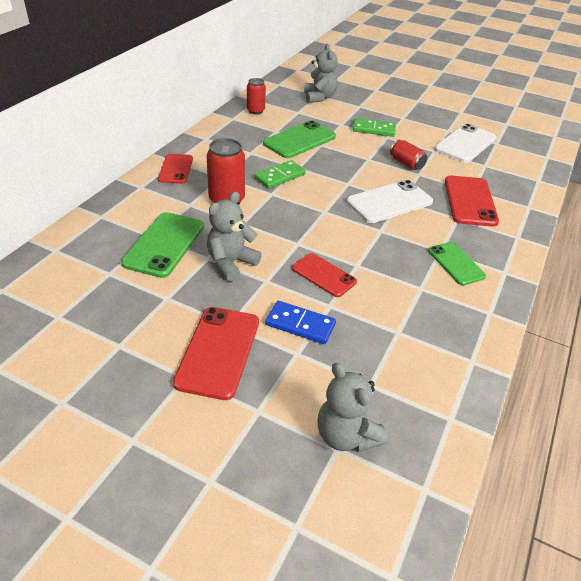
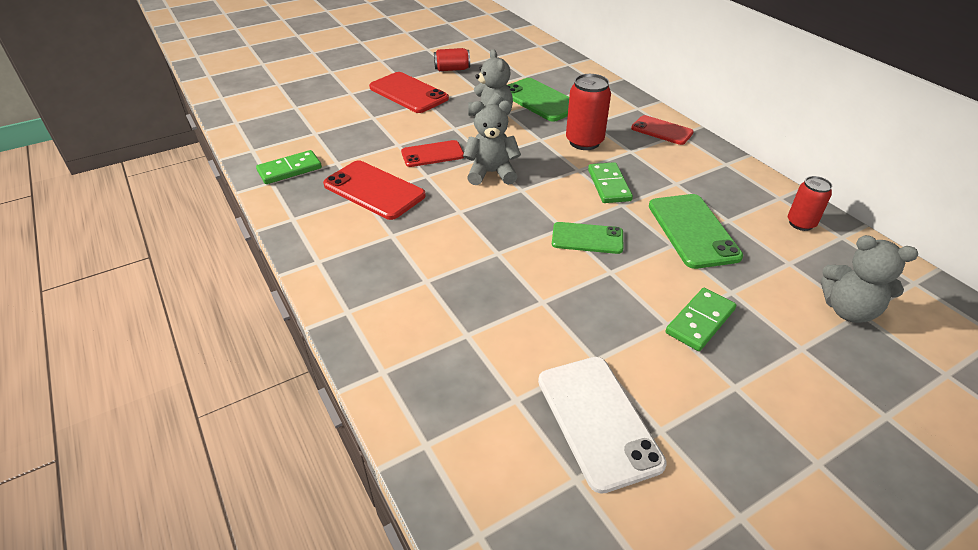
camera: 125 degrees right, 0 degrees up
(300, 324) = (395, 126): blue domino -> none
(346, 435) = (298, 112): grey teddy bear -> grey teddy bear (491, 173)
(389, 202) = (501, 241): white phone -> none
(406, 163) = (577, 303): red can -> red can (452, 69)
(444, 359) = (289, 170): none -> green domino
(456, 263) = (365, 234): green phone -> green phone (587, 238)
(470, 201) = (446, 314): red phone -> red phone (374, 190)

